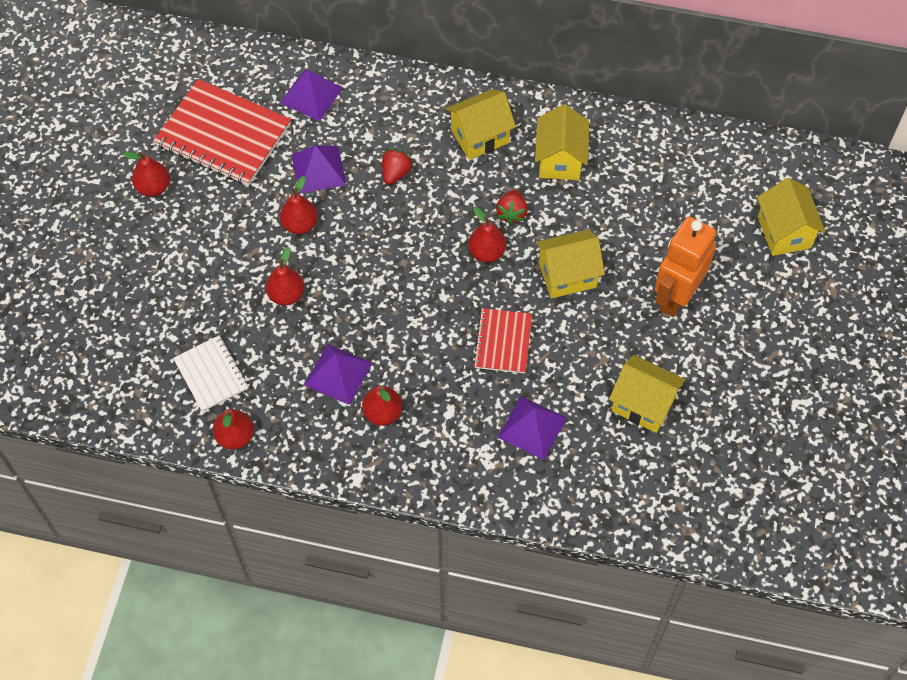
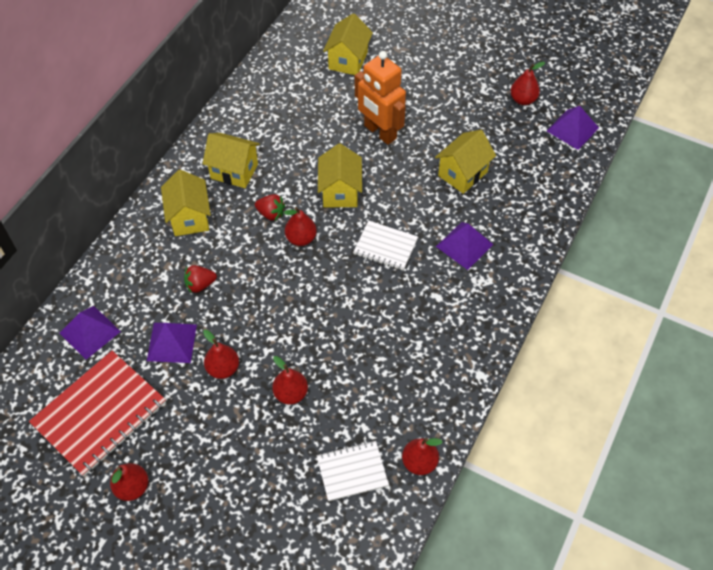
camera: 75 degrees left, 5 degrees down
(338, 373) = (380, 369): purple pyramid -> purple pyramid (572, 129)
(382, 413) = (426, 343): red pear -> red pear (523, 100)
(395, 173) = (200, 285): red strawberry -> red strawberry turned 60 degrees counterclockwise
(503, 342) = (385, 246): red notebook -> white notebook
(784, 232) = (348, 60): yellow house -> yellow house turned 75 degrees counterclockwise

